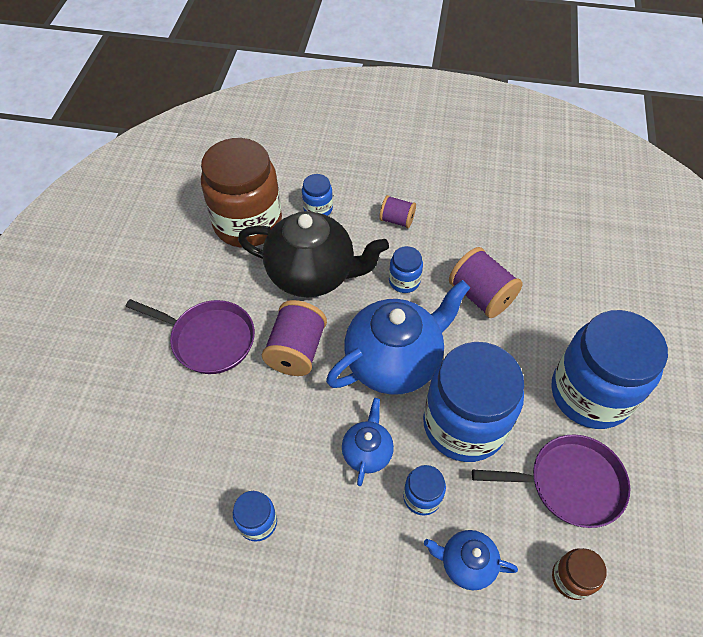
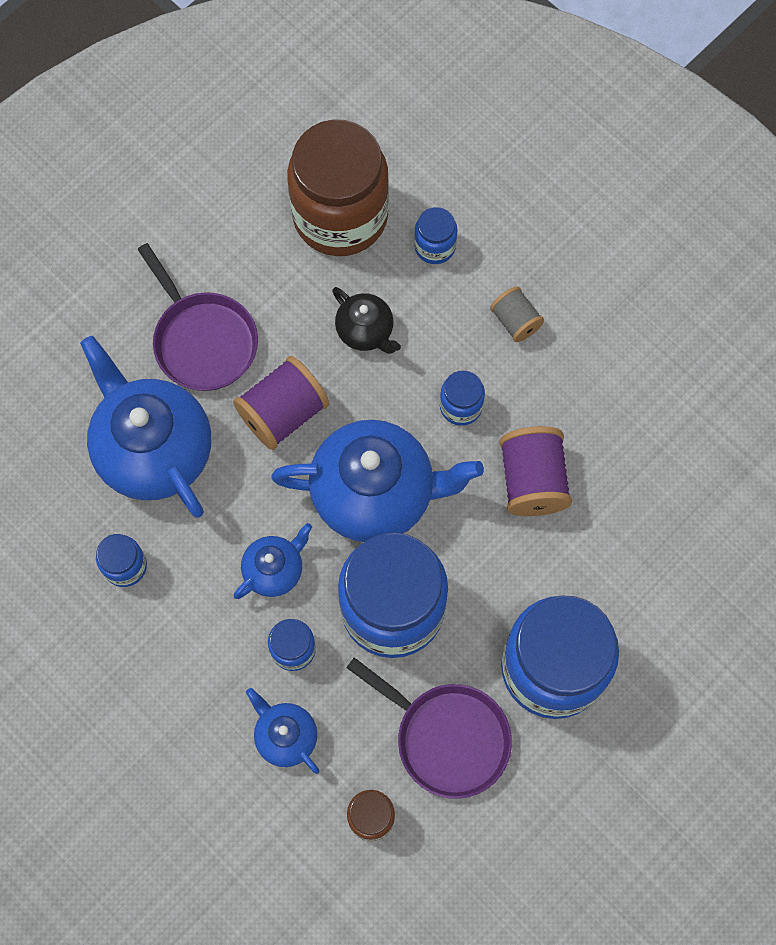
camera: 35 degrees right, 15 degrees up
(223, 428) = (153, 450): none -> blue teapot
(313, 274) = (366, 331): black teapot -> black teapot, size x0.49
(397, 220) = (515, 321): purple spool -> grey spool

